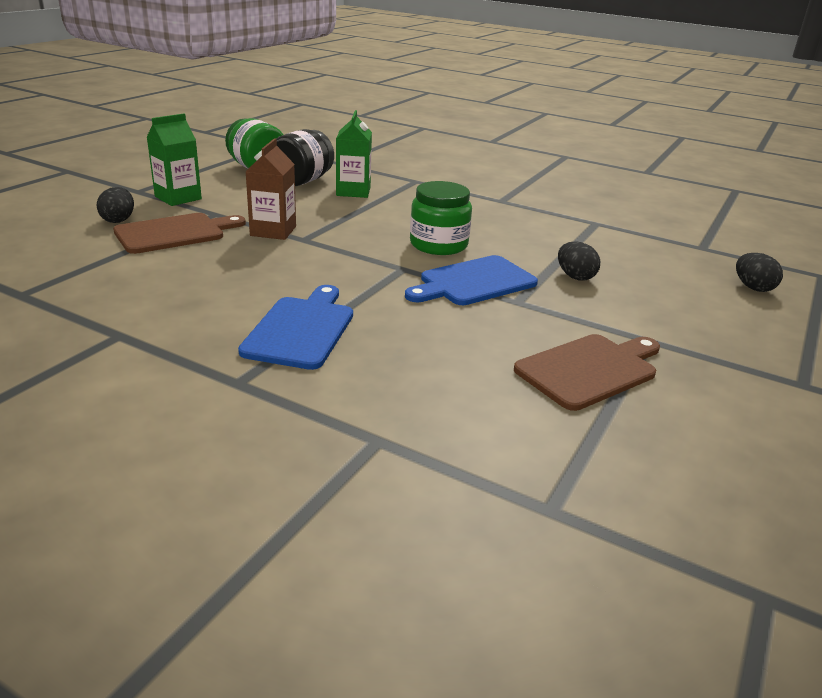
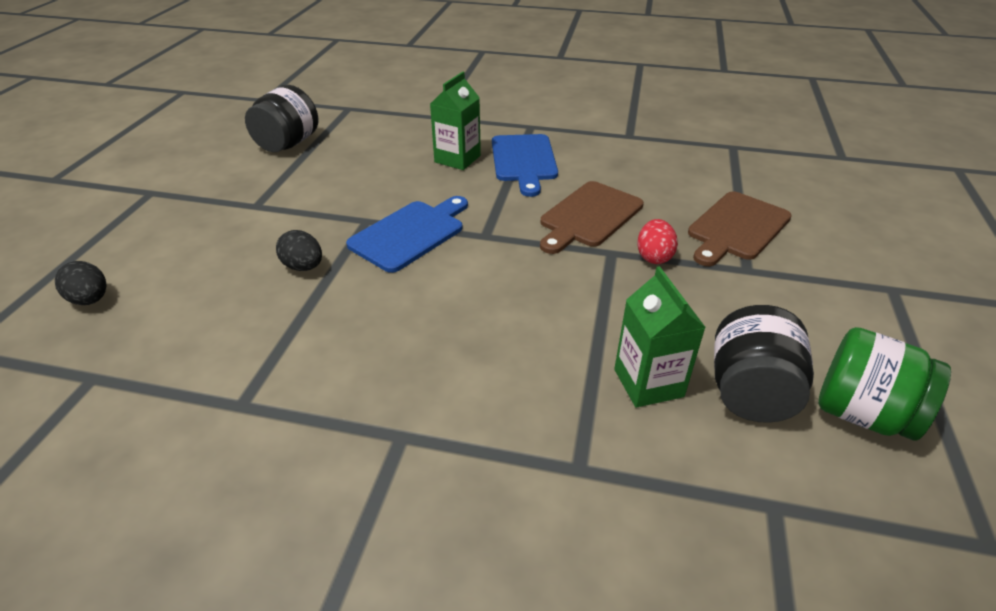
camera: 165 degrees right, 10 degrees up
(118, 220) = (814, 232): black egg -> none
(178, 198) = (829, 288): green carton -> green carton (457, 159)
(273, 231) = (654, 257): brown carton -> red egg
(438, 245) = (464, 282): green jar -> none
(590, 370) = (313, 172): brown cutting board -> brown cutting board (589, 216)
(646, 432) = (288, 144): none -> black jar

